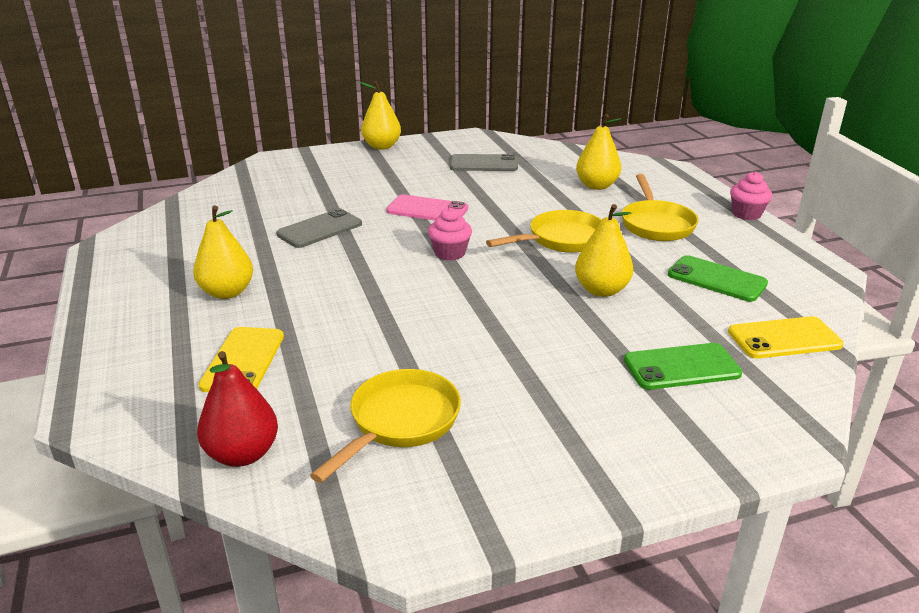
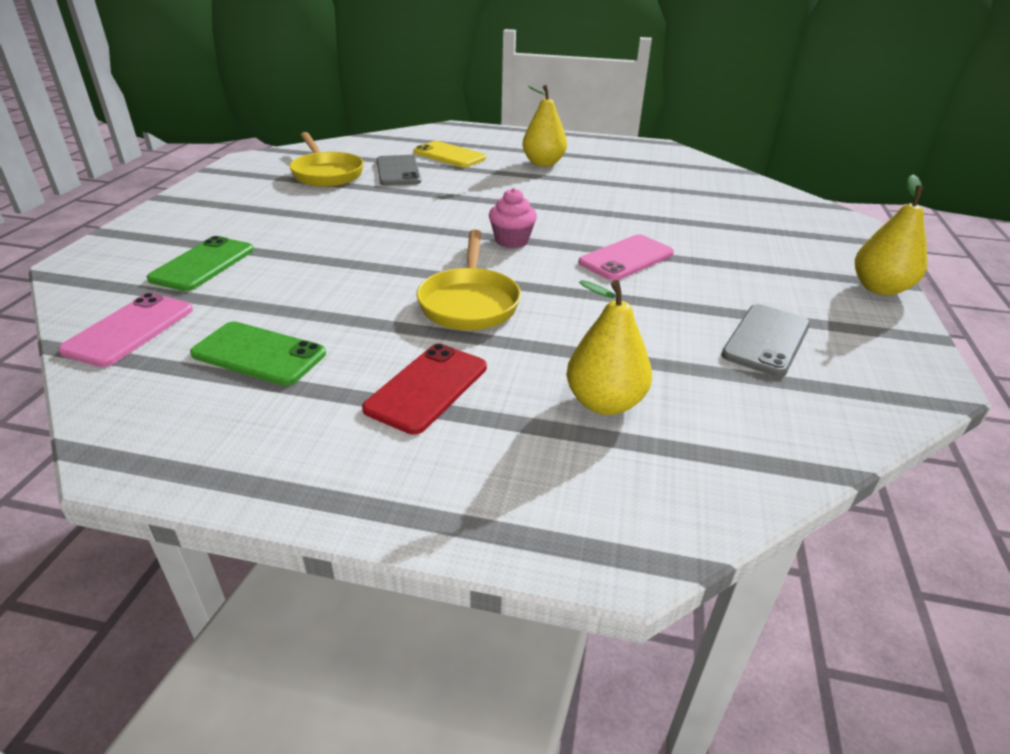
camera: 120 degrees right, 5 degrees up
(242, 454) = (366, 144): red pear -> none
(319, 229) = (625, 205): grey phone -> grey phone (398, 171)
(601, 290) = (347, 281): yellow pear -> none
(656, 224) = (427, 388): yellow pan -> red phone
(716, 279) = (259, 354): green phone -> green phone turned 45 degrees clockwise
(746, 214) = (346, 507): pink cupcake -> none
(784, 338) = (129, 330): yellow phone -> pink phone

